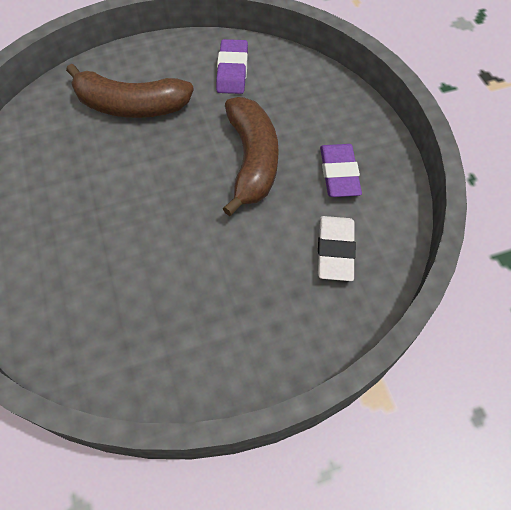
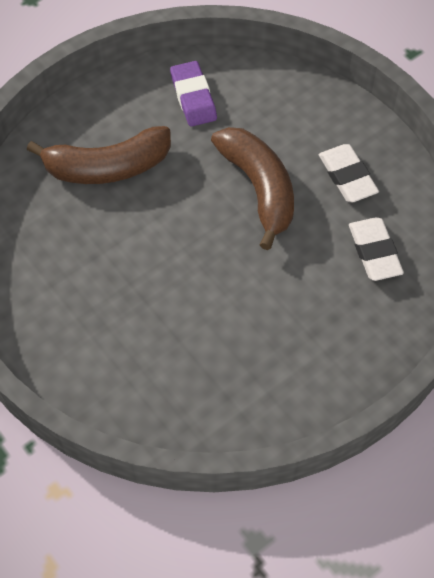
camera: 20 degrees left, 0 degrees up
(339, 173) = (347, 176): purple eraser -> white eraser

